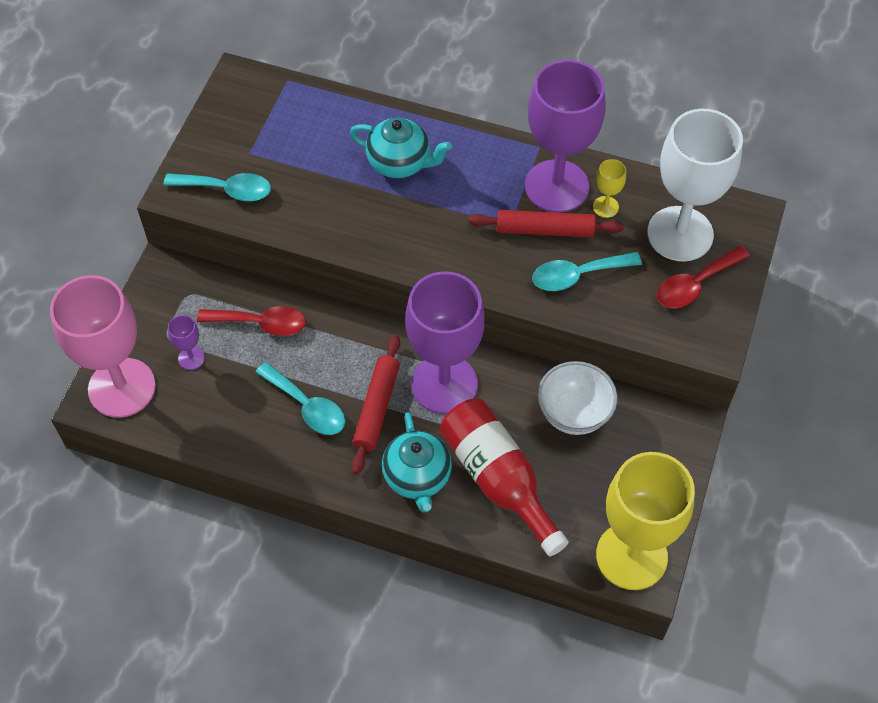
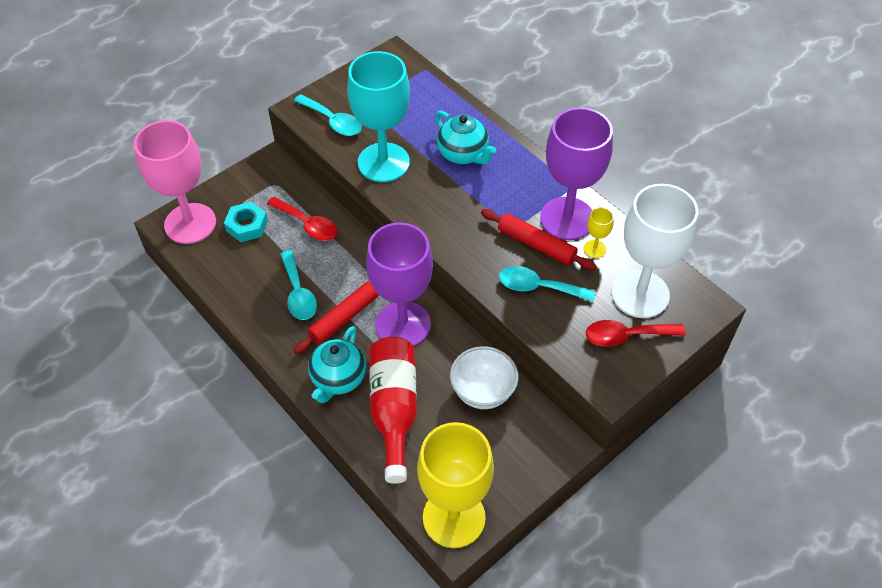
camera: 30 degrees right, 5 degrees down
(191, 358) = (247, 226): purple goblet -> turquoise nut
(319, 213) = (383, 162): none -> turquoise goblet

